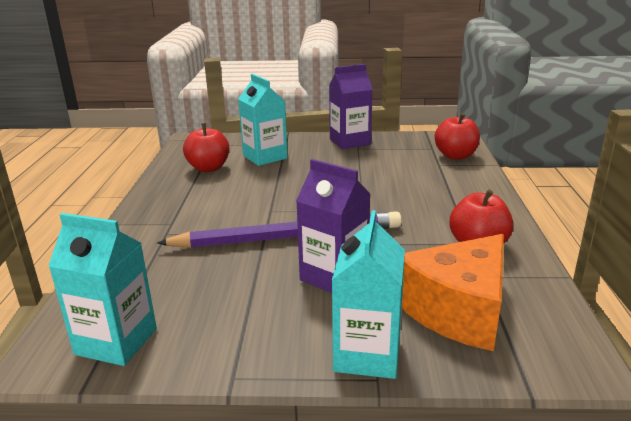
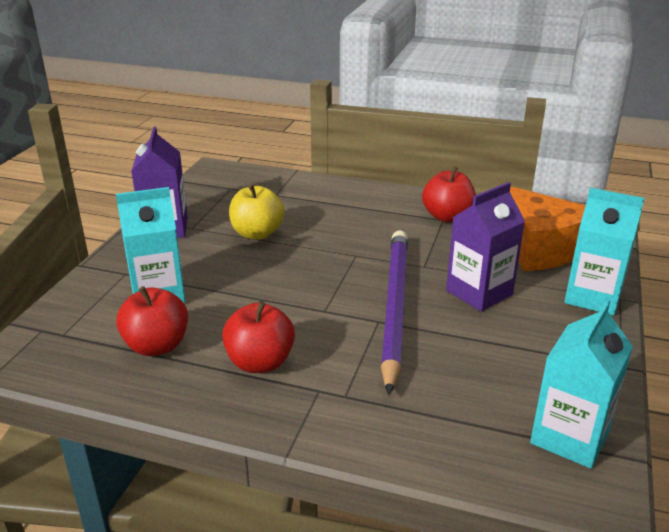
camera: 75 degrees left, 5 degrees up
(367, 169) = (257, 233): none -> yellow apple
(455, 156) = (262, 181): red apple -> red apple (260, 362)

